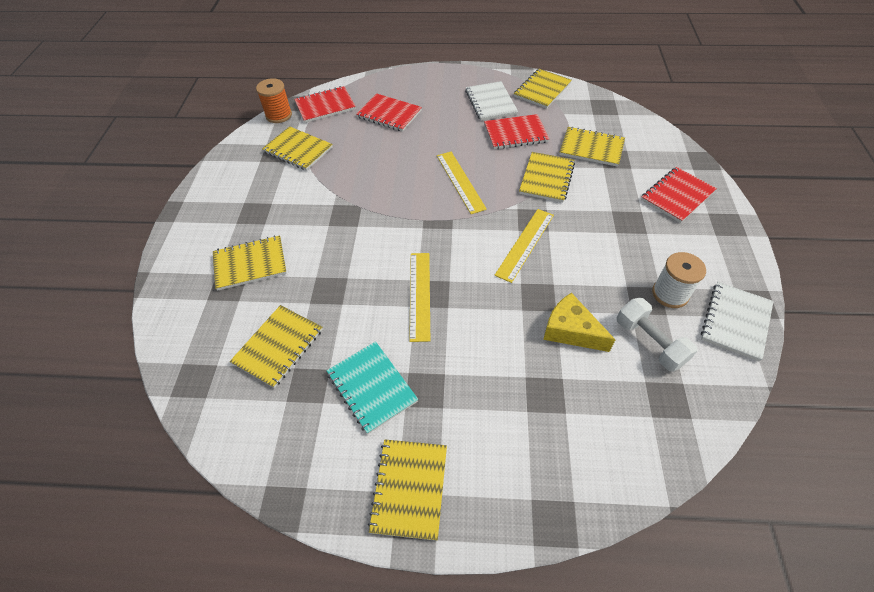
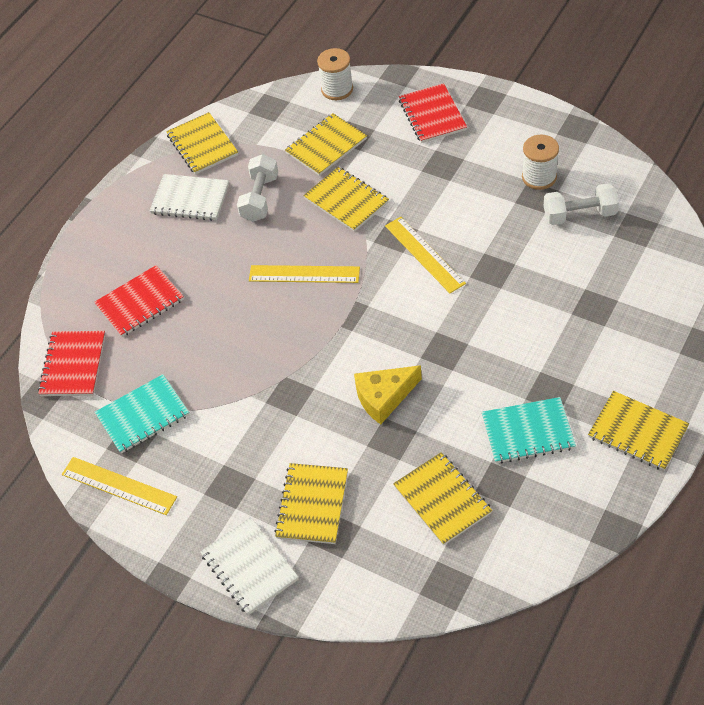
camera: 60 degrees left, 0 degrees up
(279, 115) = (55, 421): orange spool -> none
(298, 150) = (143, 415): yellow notebook -> turquoise notebook
(420, 295) = (441, 361): yellow ruler -> yellow ruler (119, 485)
(515, 133) = (260, 198): red notebook -> white dumbbell
(571, 330) = (541, 262): yellow cheese -> yellow cheese (384, 397)
(653, 133) = (337, 89): none -> white spool
(735, 321) = (588, 150): white notebook -> white notebook (249, 567)

